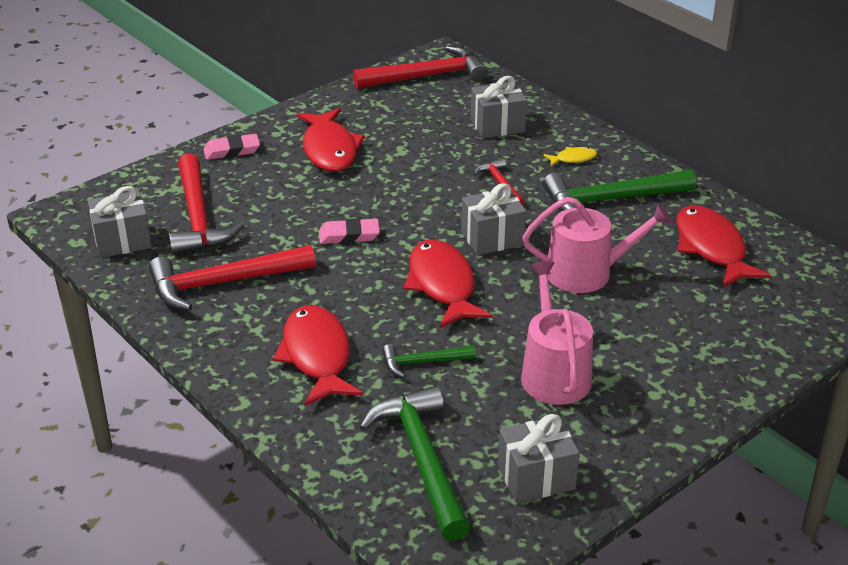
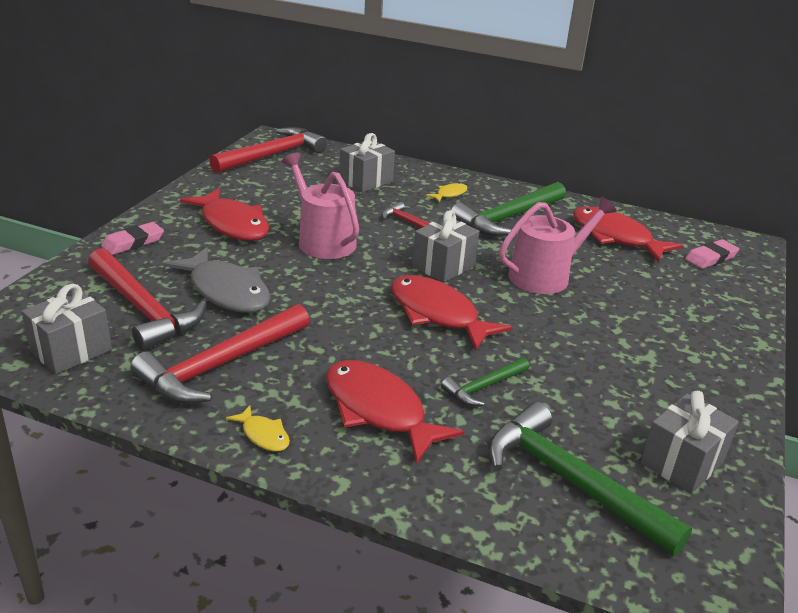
camera: 30 degrees left, 5 degrees down
(213, 349) = (263, 435): none -> yellow fish
(275, 217) = (226, 291): none -> grey fish
(349, 235) = (313, 291): pink eraser -> pink eraser (710, 258)
(553, 373) = (601, 364): pink watering can -> pink watering can (322, 240)

